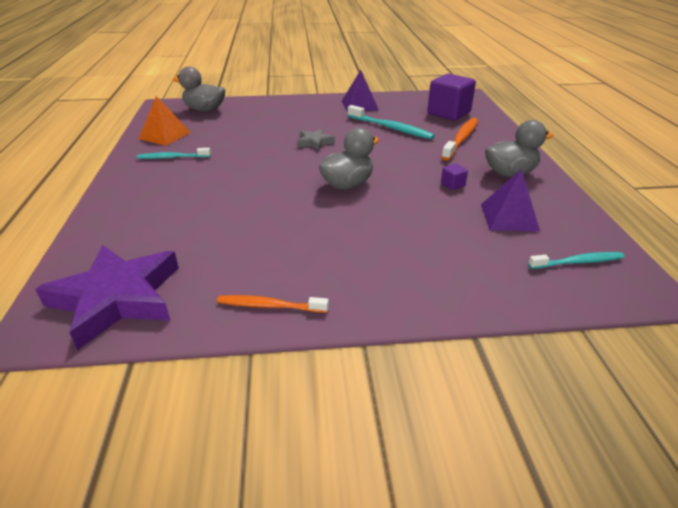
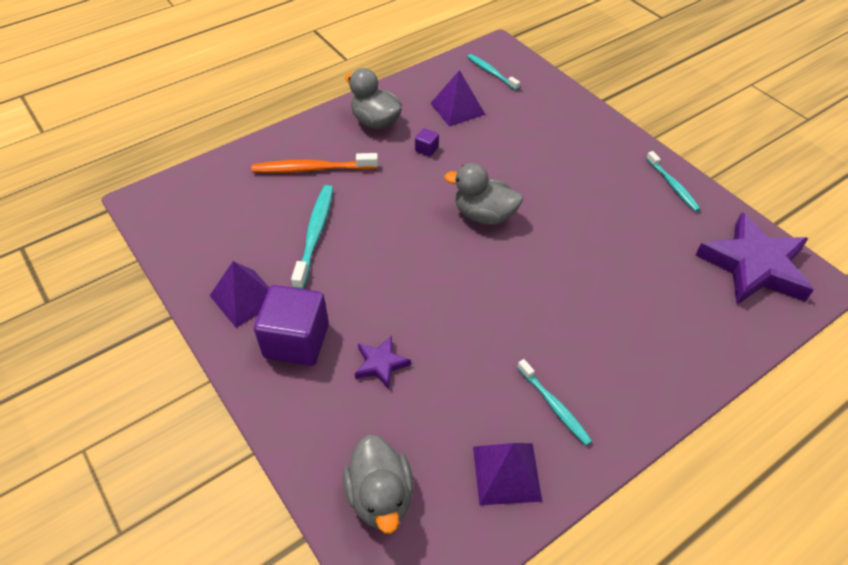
camera: 120 degrees left, 15 degrees up
(164, 135) = (506, 473): orange pyramid -> purple pyramid
(270, 124) = (381, 364): none -> purple star
(270, 306) = (672, 185): orange toothbrush -> turquoise toothbrush
(314, 142) = (406, 286): grey star -> none
(449, 113) = (229, 199): purple cube -> purple cube (296, 341)

